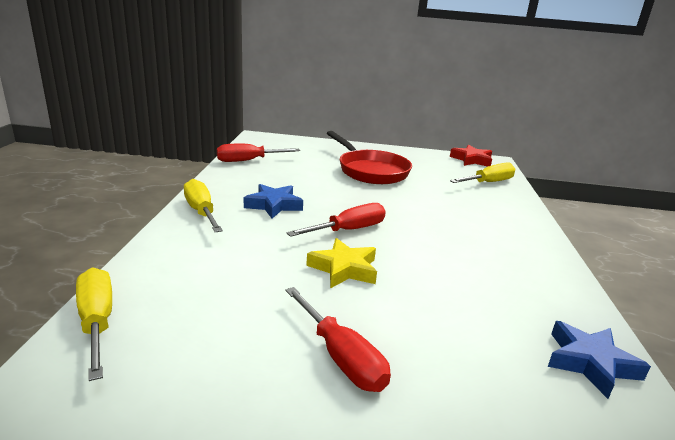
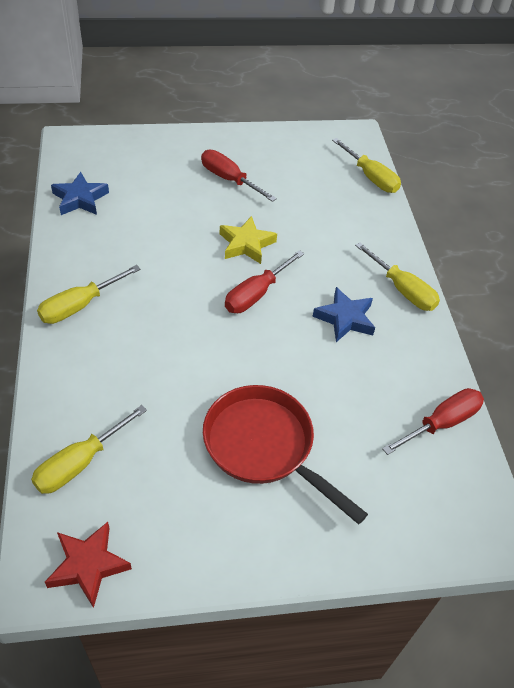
camera: 165 degrees right, 25 degrees up
(525, 248) = (80, 305): none -> yellow screwdriver

